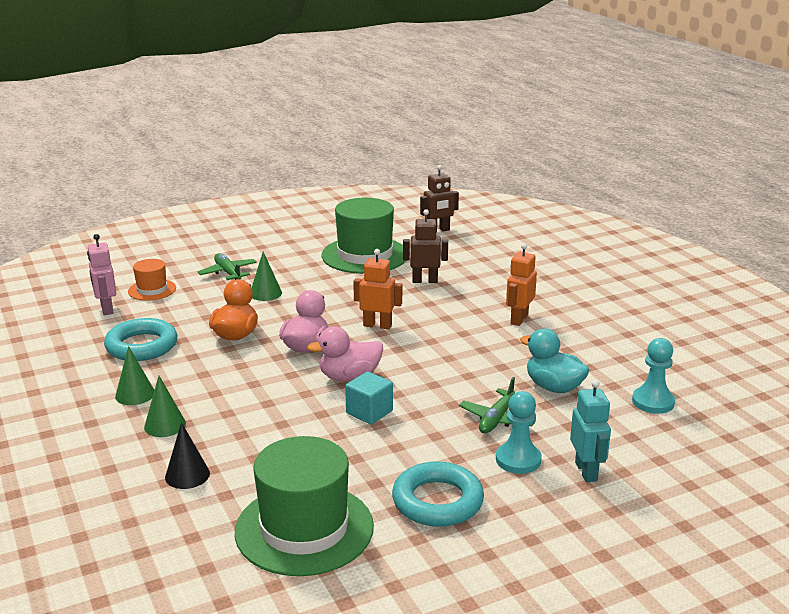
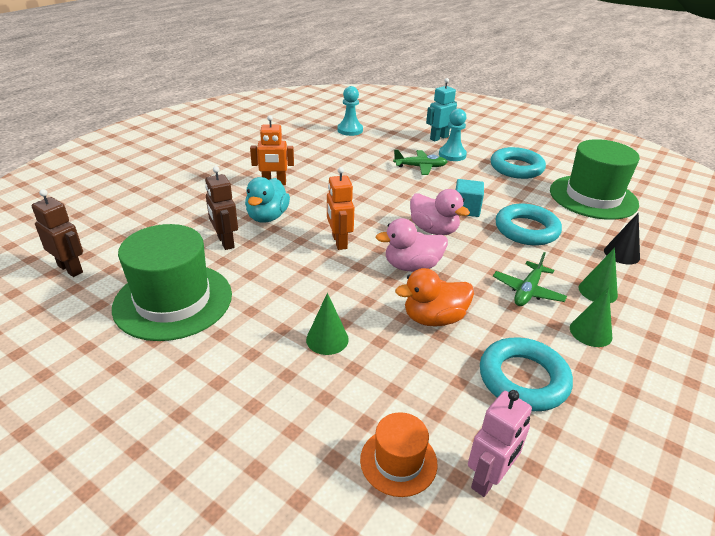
camera: 120 degrees left, 10 degrees up
(228, 273) = (293, 403): green plane -> green plane (527, 291)
(293, 433) = (526, 230): none -> turquoise ring
(553, 387) = (363, 157): turquoise duck -> turquoise duck (267, 217)

